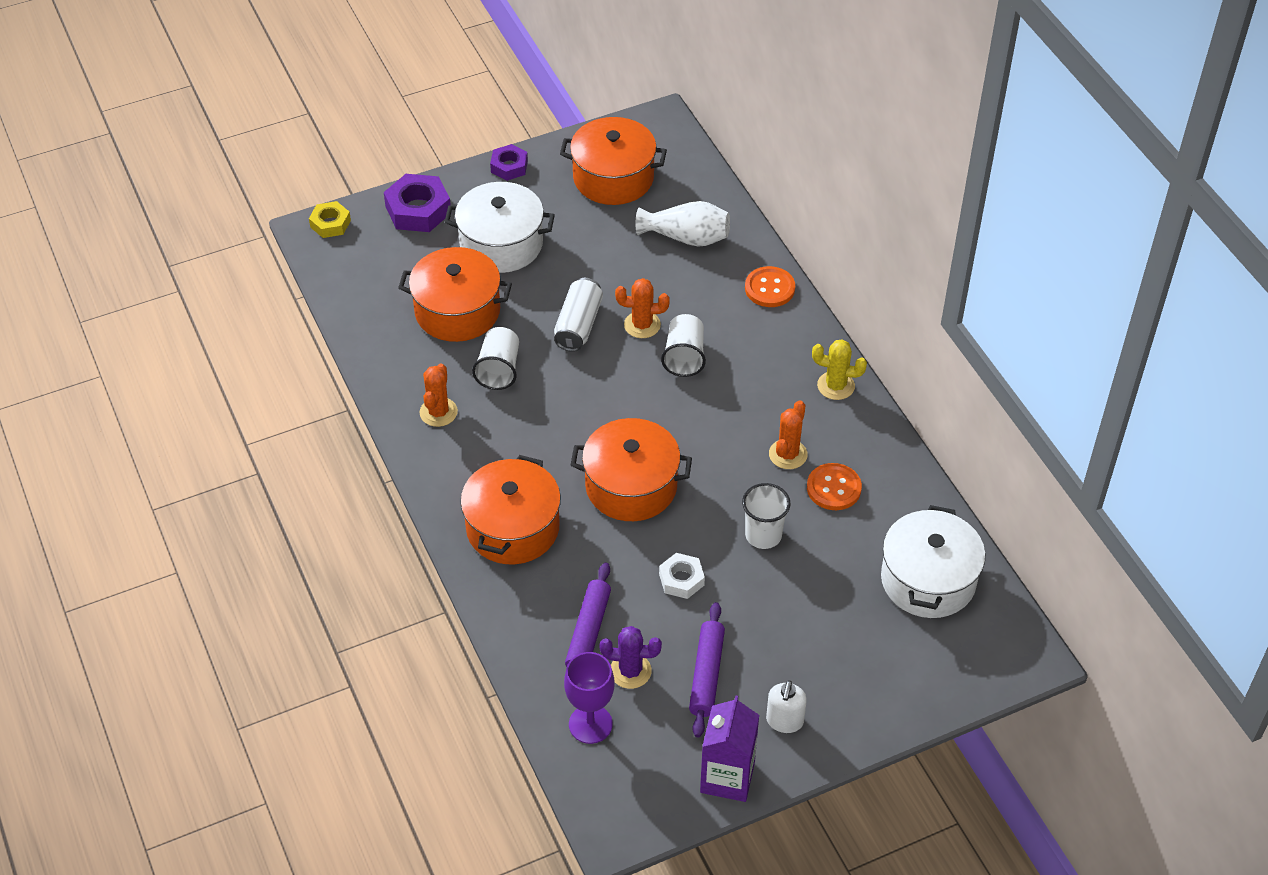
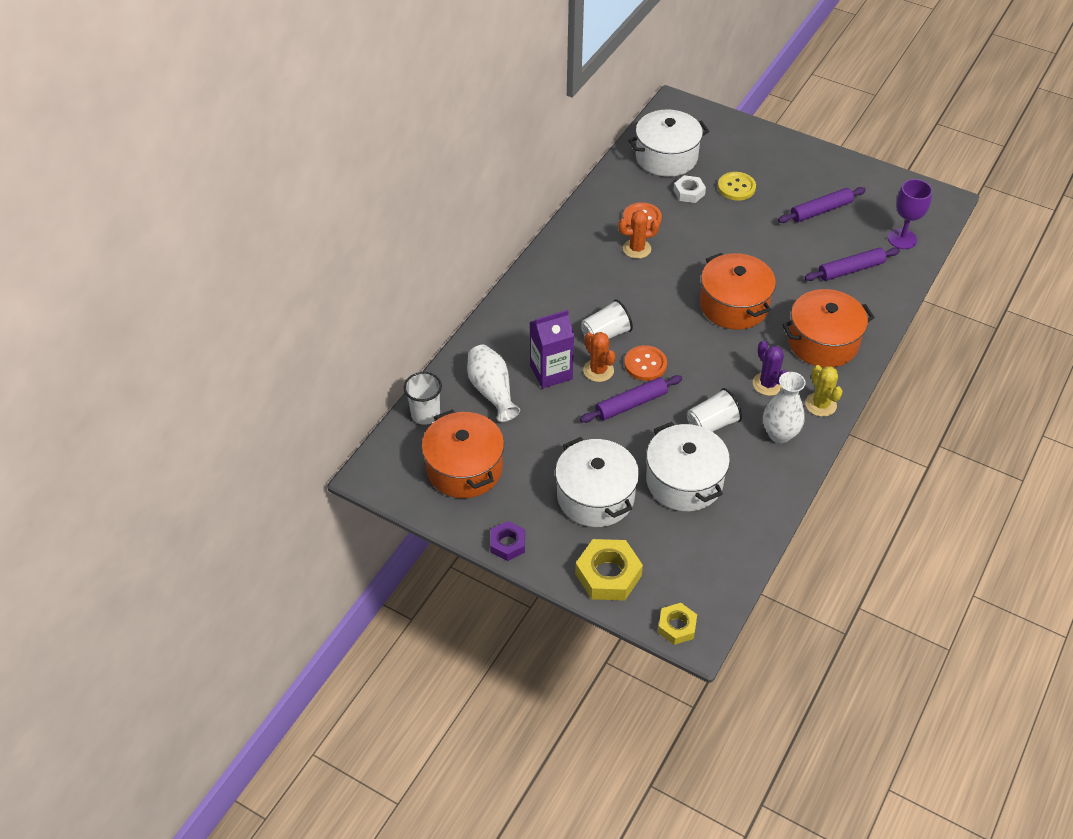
camera: 125 degrees left, 0 degrees up
(418, 210) = (608, 575): purple nut -> yellow nut
(438, 412) = (779, 434): orange cactus -> white vase
(457, 311) = (684, 481): orange pot -> white pot
(578, 325) = (631, 404): white can -> purple rolling pin
(630, 671) = (854, 240): purple cactus -> purple cactus (768, 384)
(681, 579) = (774, 250): white nut -> white nut (689, 192)
(727, 777) = (868, 175): purple carton -> purple carton (551, 372)
(763, 535) = (706, 232): white cup -> white cup (425, 414)
(769, 288) = (503, 322): orange button -> orange button (645, 364)
(784, 721) = (813, 170): white soap dispenser -> none
(816, 615) = (736, 187): none -> yellow button
(836, 386) = (560, 253): yellow cactus -> yellow cactus (820, 404)

